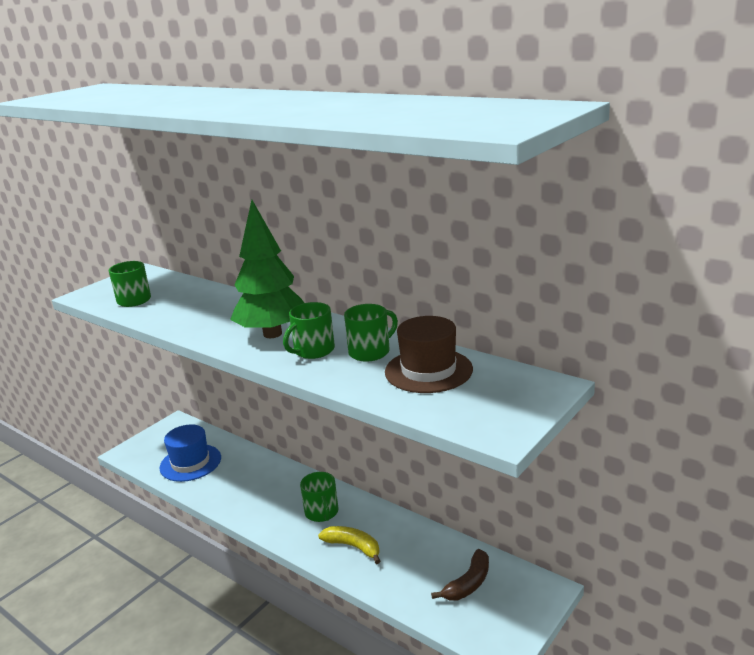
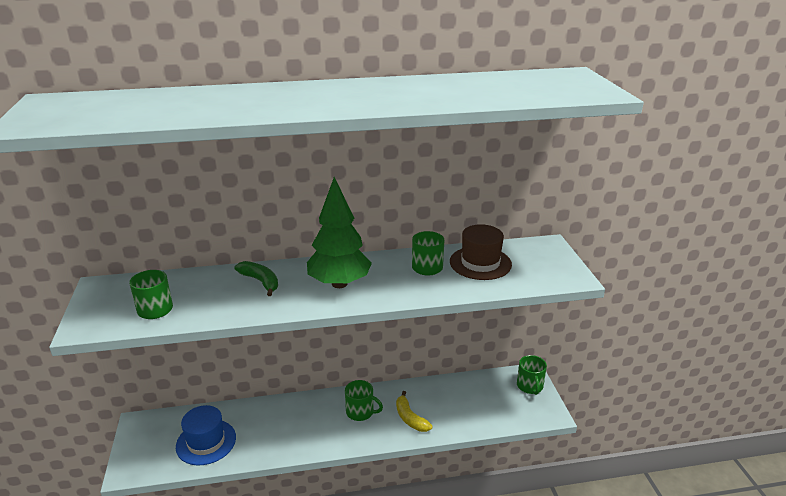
camera: 50 degrees left, 5 degrees up
(226, 308) = (260, 281): none -> green banana
(313, 350) = (391, 282): green mug -> green mug (530, 386)
(353, 547) = (410, 418): yellow banana -> yellow banana turned 105 degrees counterclockwise
(468, 583) = (495, 396): brown banana -> none

